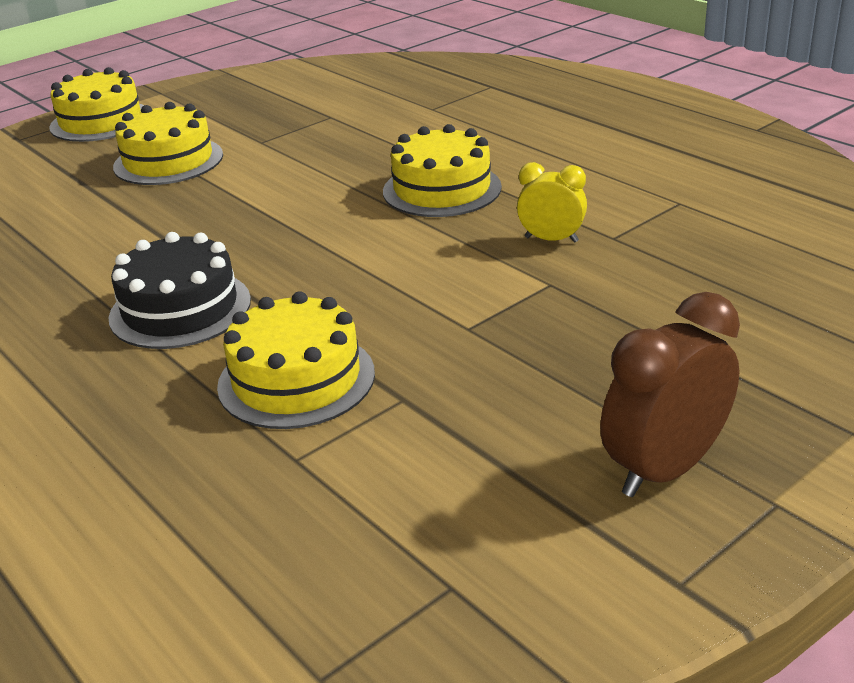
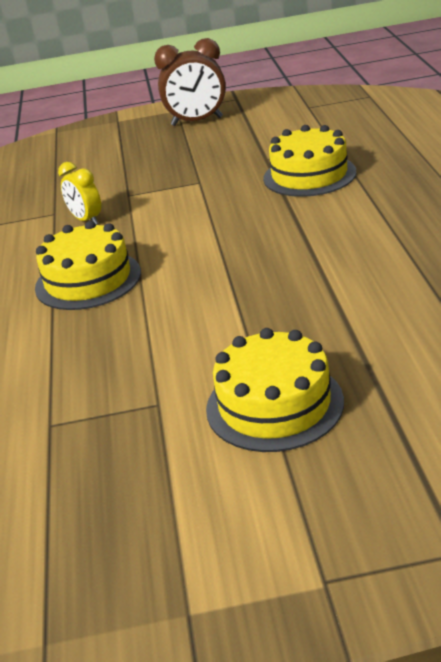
camera: 145 degrees left, 0 degrees up
(100, 121) = (319, 551): yellow cake -> none
(180, 309) = (351, 227): black cake -> none

